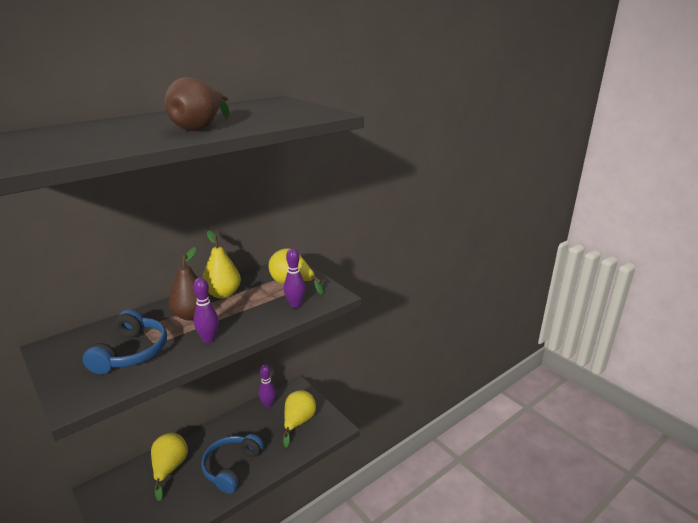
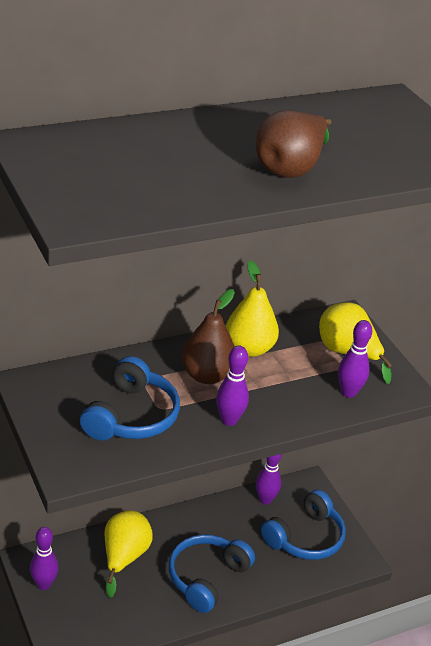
camera: 10 degrees right, 10 degrees up
(107, 505) = (44, 584): none -> purple bowling pin
(298, 422) = (305, 537): yellow pear -> blue headphones

